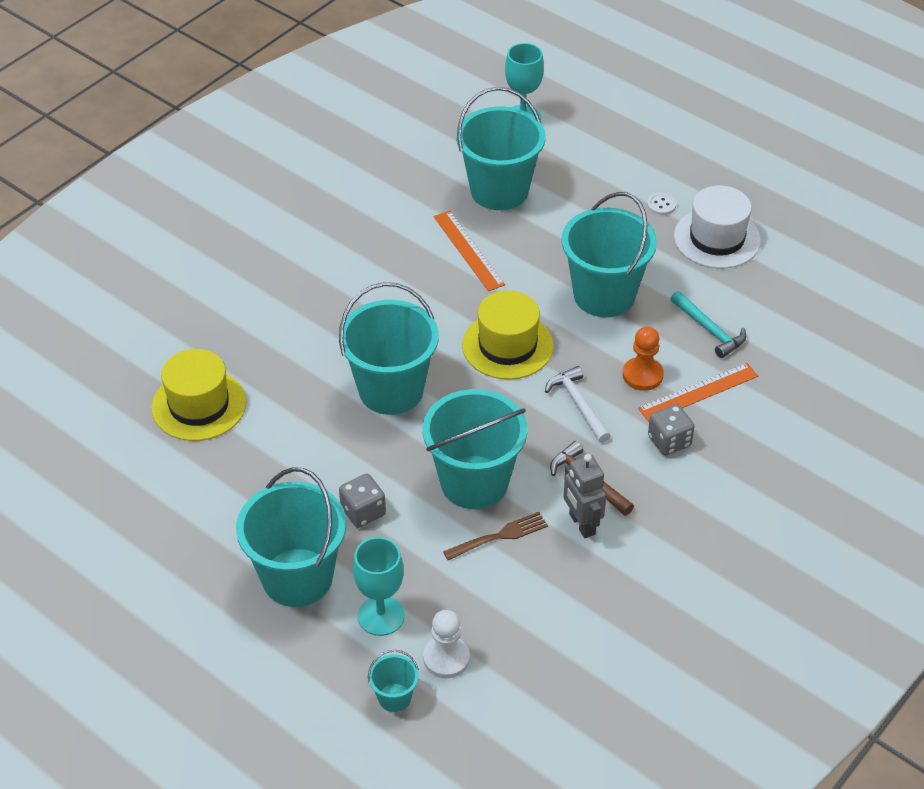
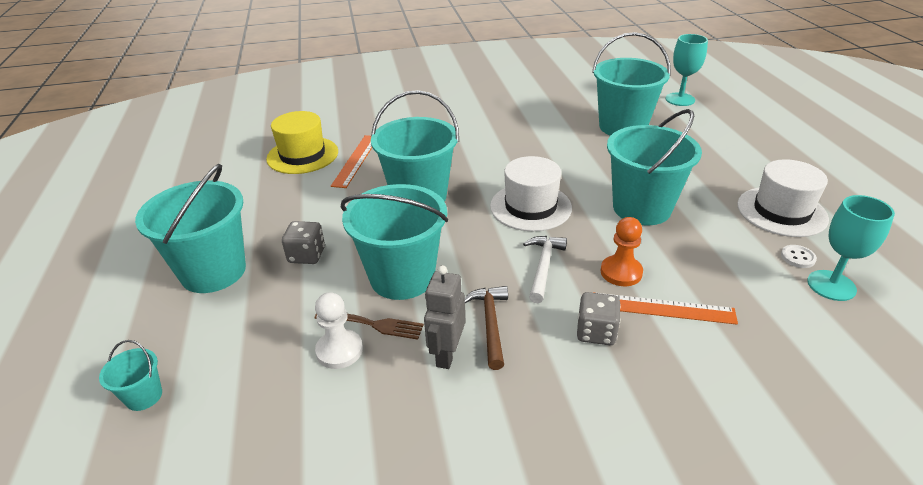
camera: 40 degrees right, 10 degrees down
(381, 616) = (222, 329): turquoise goblet -> turquoise goblet (831, 285)
(446, 658) = (217, 392): white pawn -> white pawn (339, 350)
(468, 250) = (565, 147): orange ruler -> orange ruler (356, 160)
(507, 345) = (530, 207): yellow hat -> white hat
(661, 205) = (747, 175): white button -> white button (797, 257)
(709, 330) = (717, 268): turquoise hammer -> none

